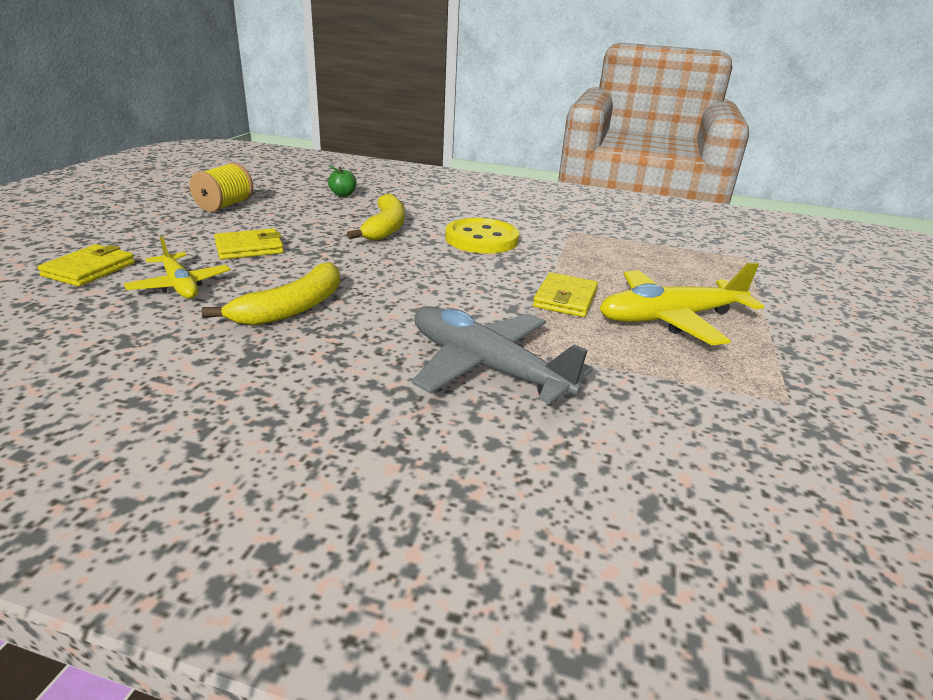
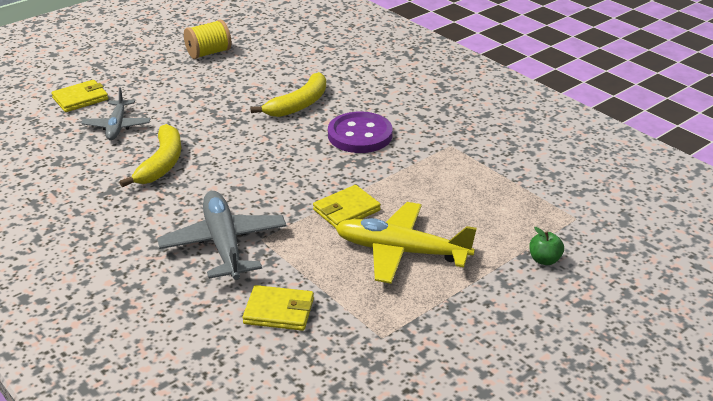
camera: 35 degrees right, 5 degrees up
(180, 285) = (117, 126): yellow plane -> grey plane
(249, 248) = (185, 102): yellow wallet -> yellow wallet (279, 311)
(292, 308) = (161, 163): yellow banana -> yellow banana turned 60 degrees counterclockwise
(343, 195) = (307, 58): green apple -> green apple (544, 260)
(481, 239) = (360, 135): yellow button -> purple button

